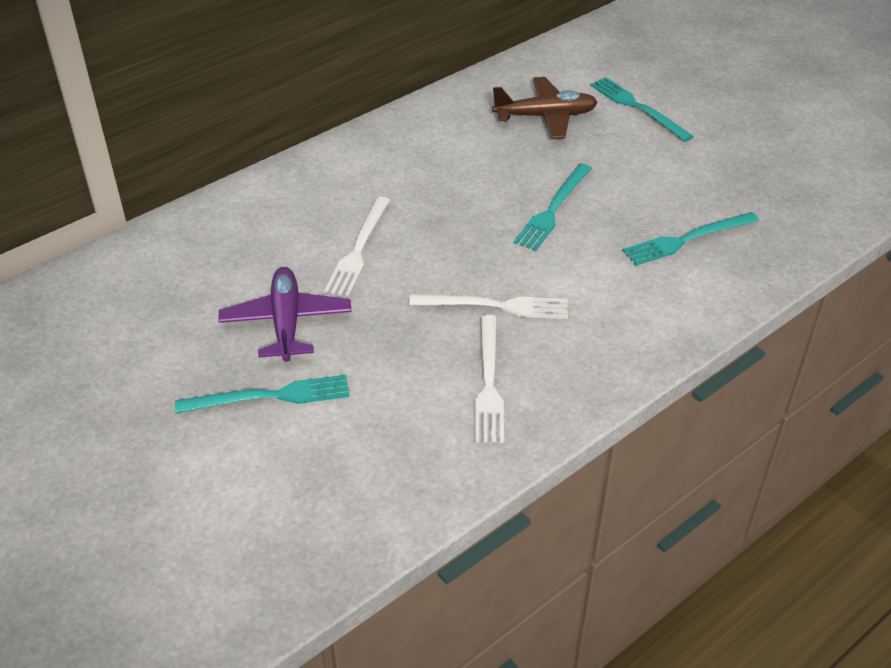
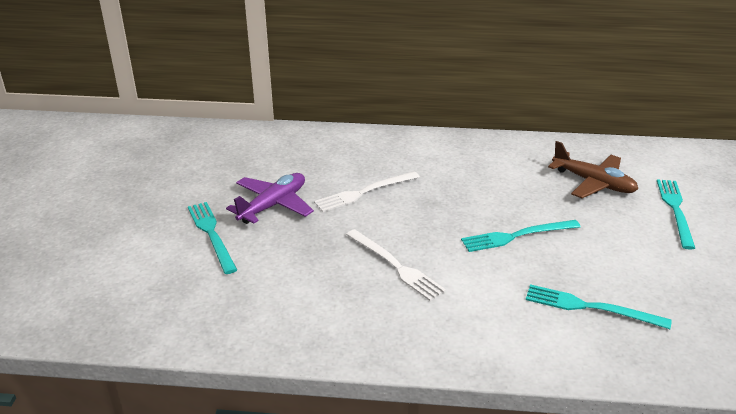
camera: 45 degrees right, 10 degrees down
(270, 396) = (211, 234): turquoise fork -> turquoise fork turned 150 degrees counterclockwise
(489, 383) = (327, 303): white fork -> none

